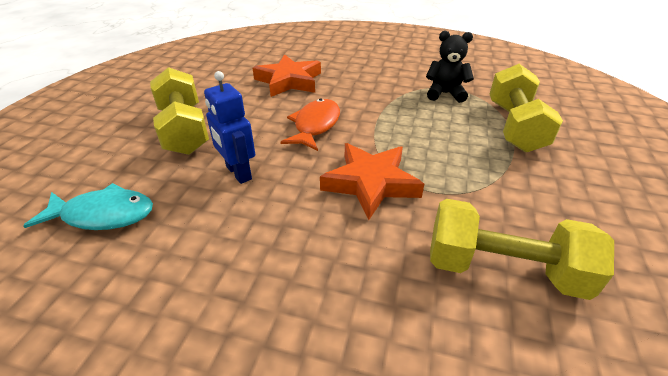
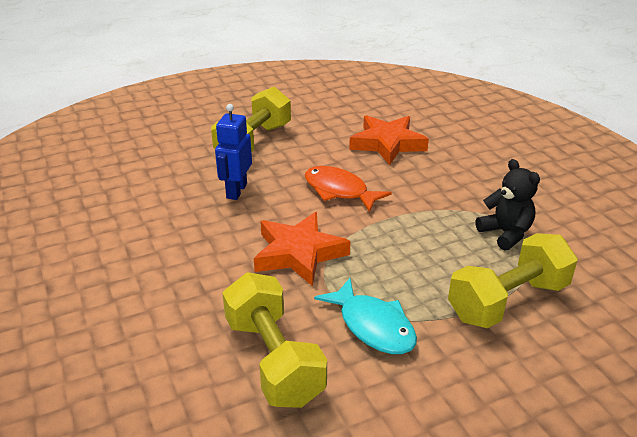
camera: 50 degrees right, 5 degrees down
(103, 215) = (142, 169): turquoise fish -> turquoise fish (373, 326)
(315, 125) = (339, 191): orange fish -> orange fish turned 120 degrees counterclockwise

